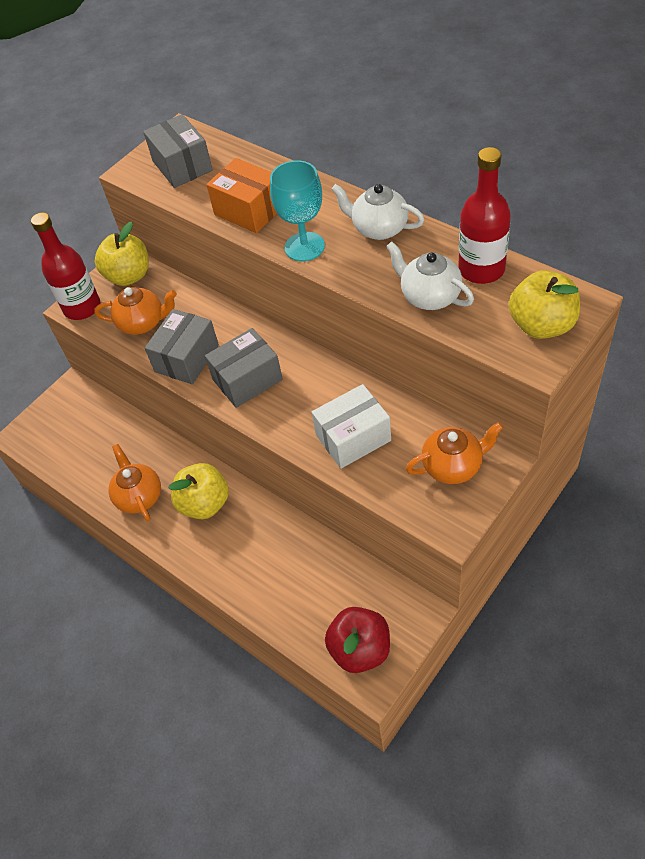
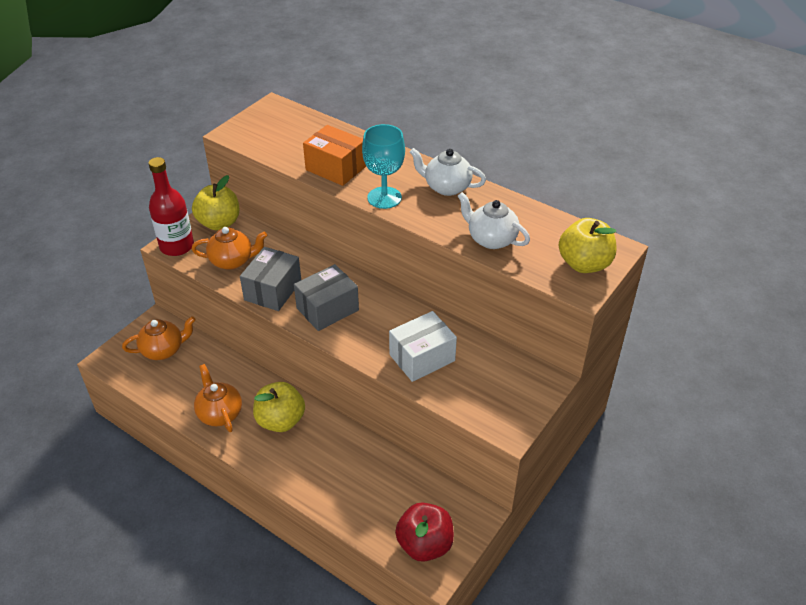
camera: 10 degrees left, 10 degrees down
(182, 166) = (276, 132): grey box -> none
(453, 466) = (509, 382): orange teapot -> orange teapot (163, 350)
(481, 269) = (533, 221): red bottle -> none

